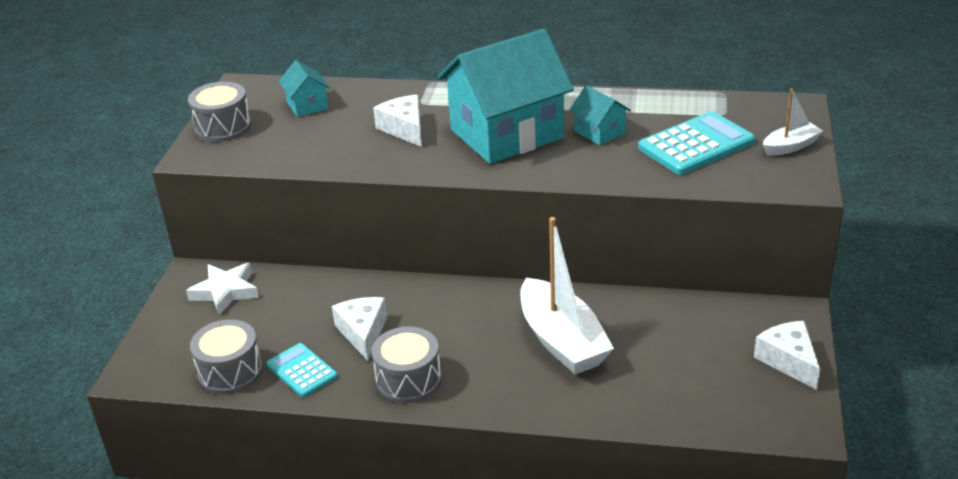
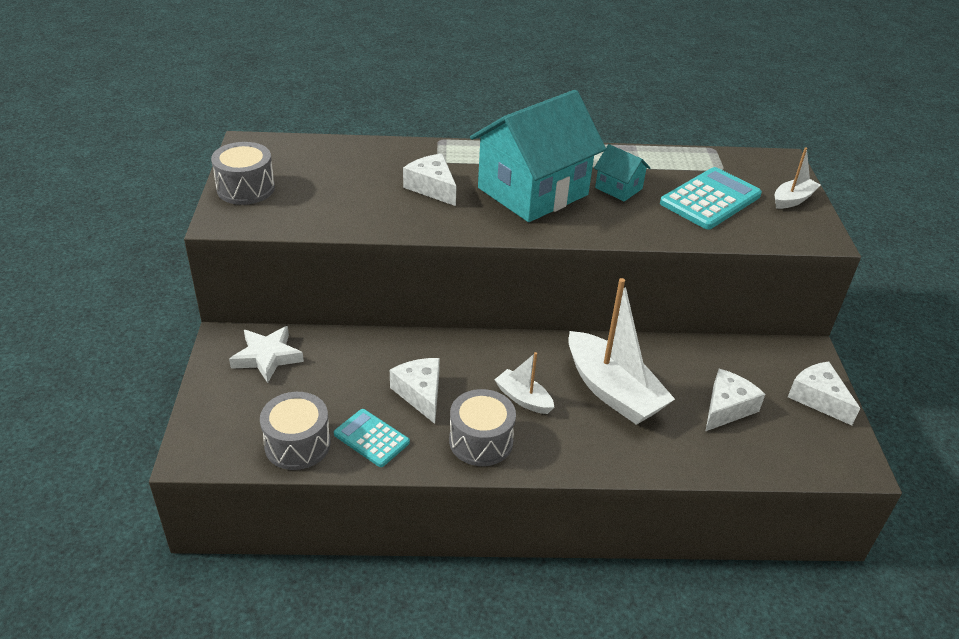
camera: 15 degrees left, 5 degrees up
(307, 105) = (325, 164): turquoise house -> none
(465, 343) = (523, 398): none -> white boat
(680, 364) = (727, 408): none -> white cheese

